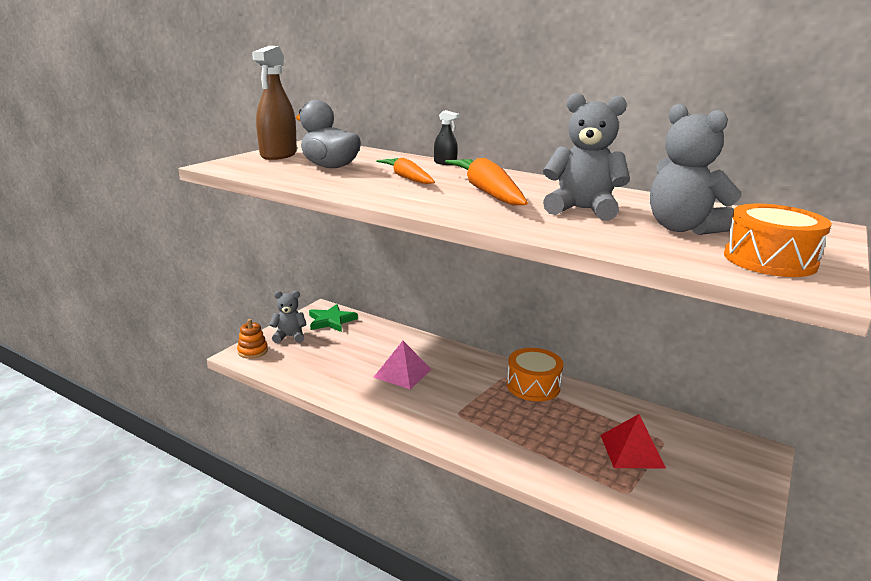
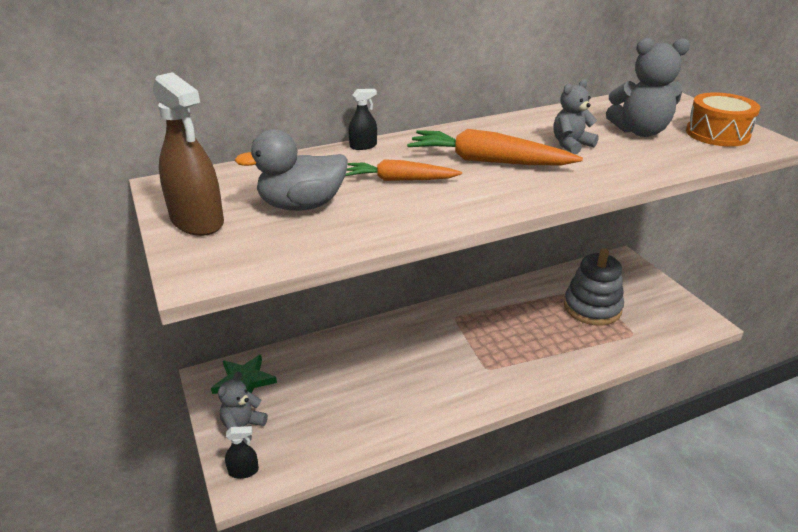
camera: 55 degrees left, 10 degrees up
(253, 351) = (243, 471): orange stacking toy -> black spray bottle
(402, 373) = (397, 373): pink pyramid -> none
(533, 386) = (480, 309): orange drum -> none
(582, 210) = (571, 145): grey teddy bear -> grey teddy bear, size x0.64
(632, 451) = (592, 308): red pyramid -> grey stacking toy

